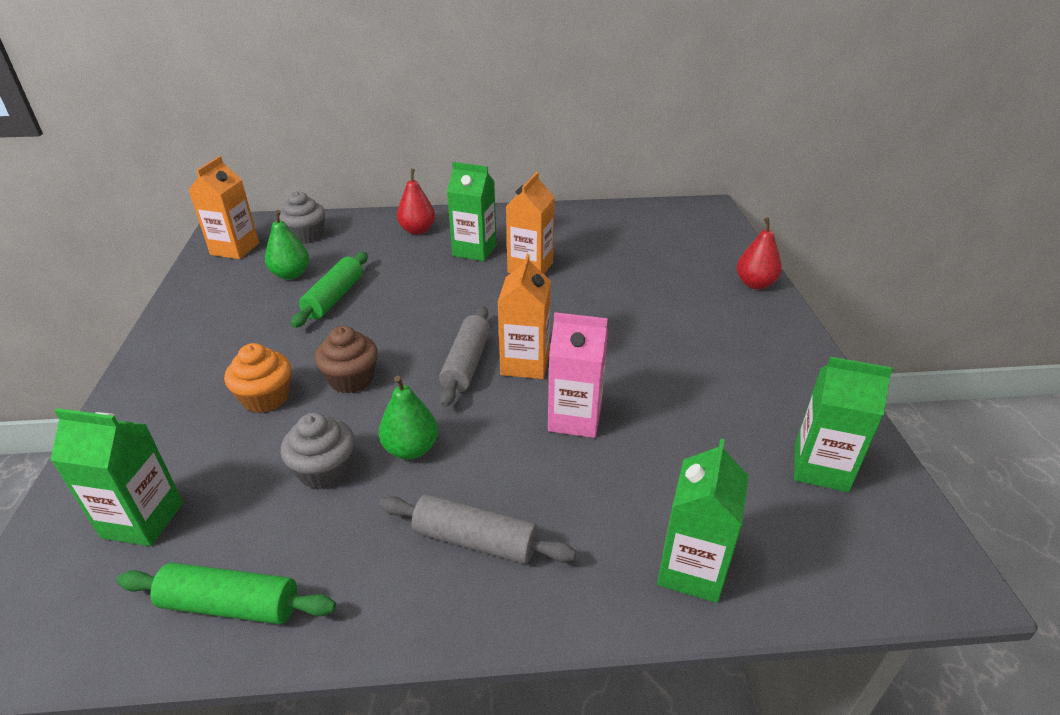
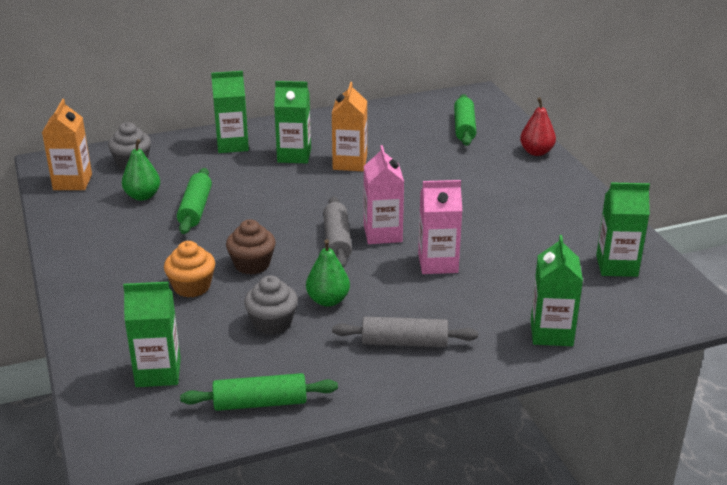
camera: 15 degrees left, 5 degrees down
(417, 230) = (232, 145): red pear -> green carton
(525, 364) = (383, 234): orange carton -> pink carton
(678, 243) = (464, 128): none -> green rolling pin

